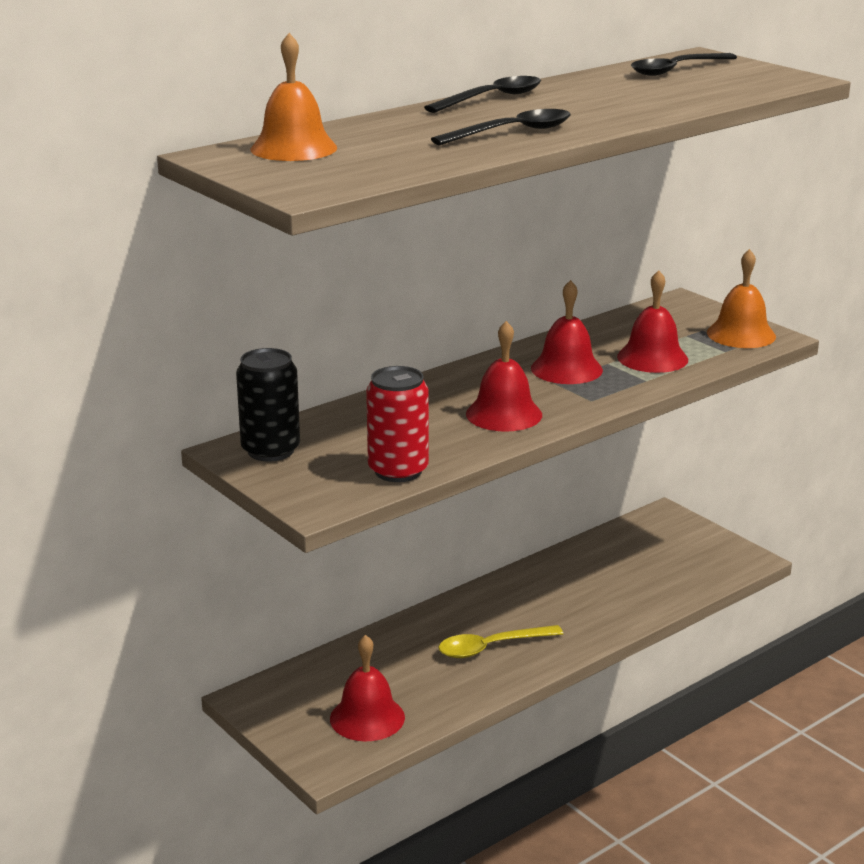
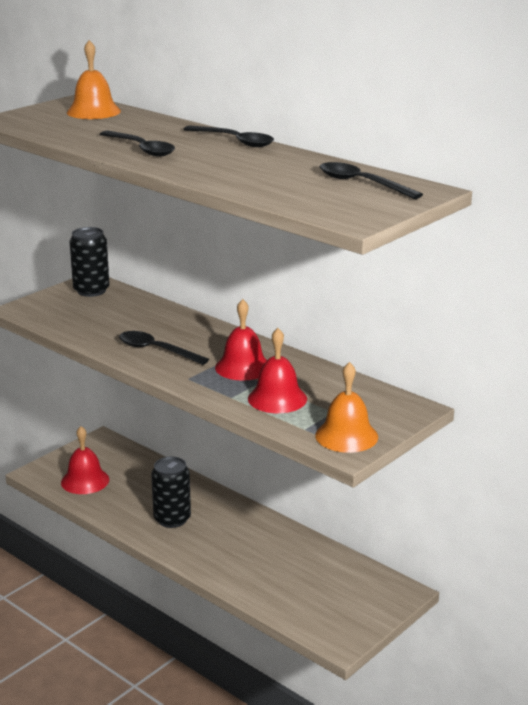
camera: 80 degrees right, 0 degrees up
(398, 471) = (66, 326): red can -> none
(491, 647) = (172, 519): yellow spoon -> black can
(504, 414) = (156, 350): red bell -> black spoon

